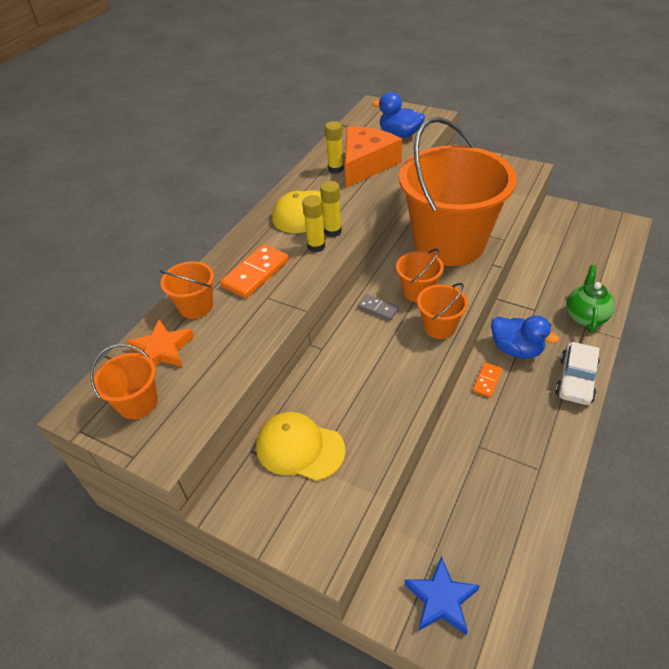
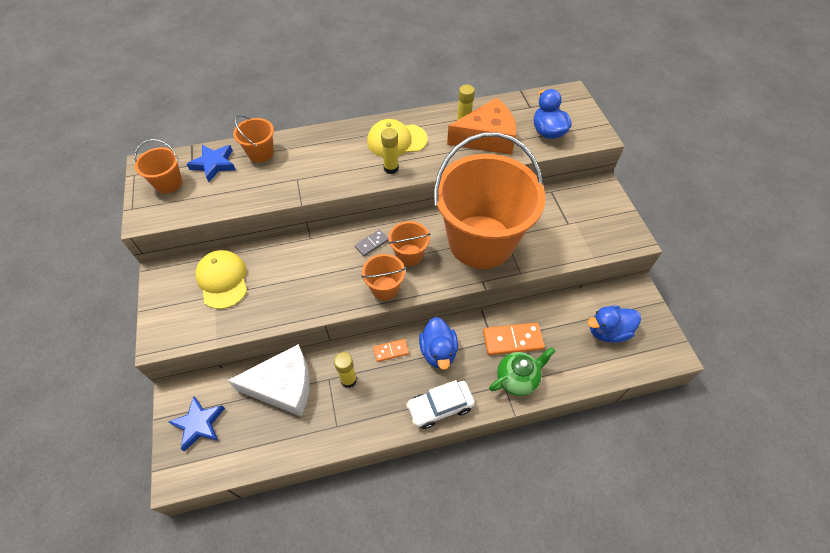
camera: 45 degrees right, 10 degrees up
(162, 350) = (214, 164): orange star -> blue star
(255, 273) = (313, 159): orange domino -> orange domino (512, 340)
(316, 246) = (367, 170): yellow glue stick -> yellow glue stick (348, 380)
(378, 309) = (372, 244): grey domino -> grey domino turned 60 degrees clockwise
(456, 489) = (283, 386): none -> white cheese
(581, 243) = (608, 331): none -> blue duck

